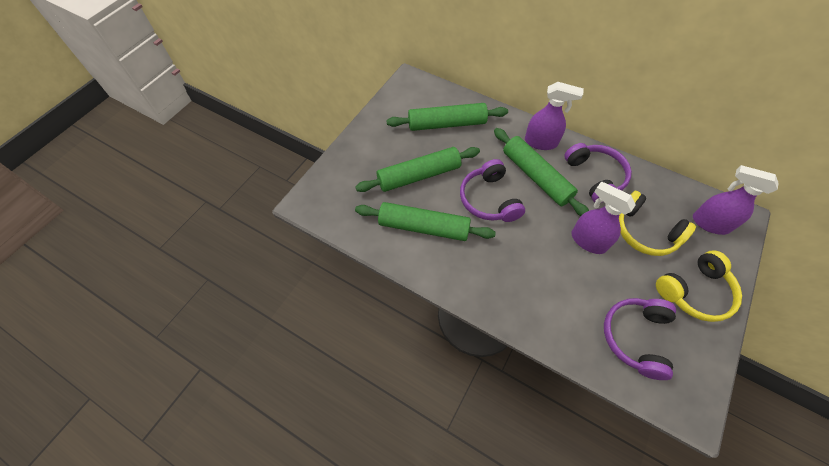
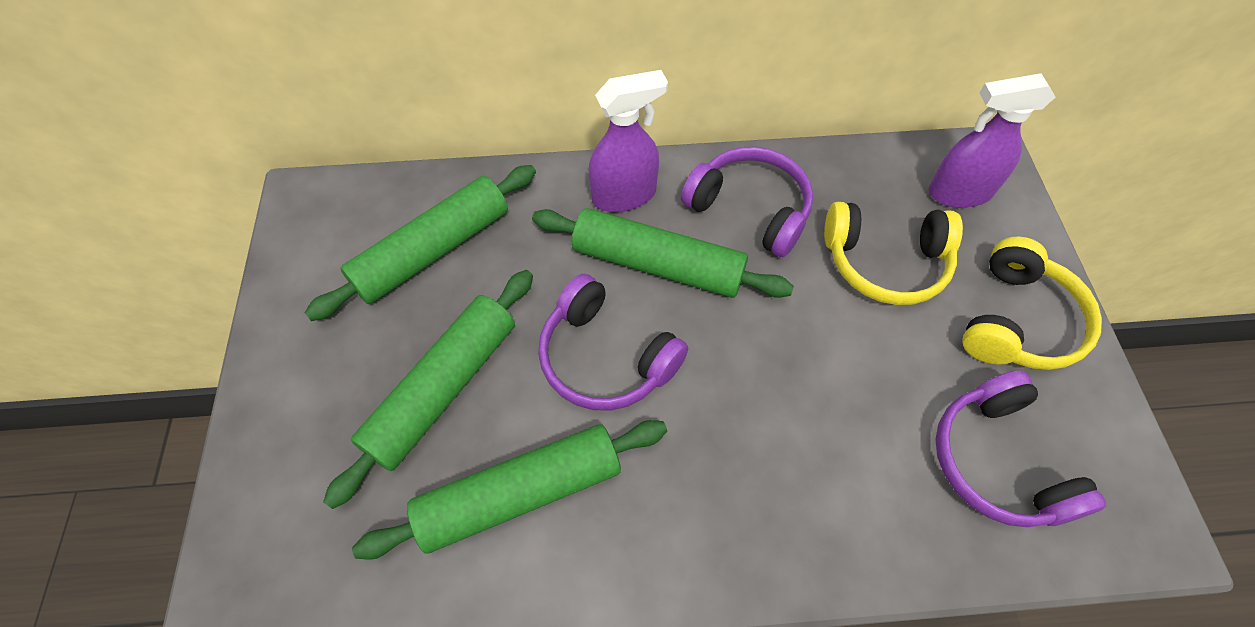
camera: 35 degrees left, 0 degrees up
(588, 241) = (815, 333): purple spray bottle -> none

